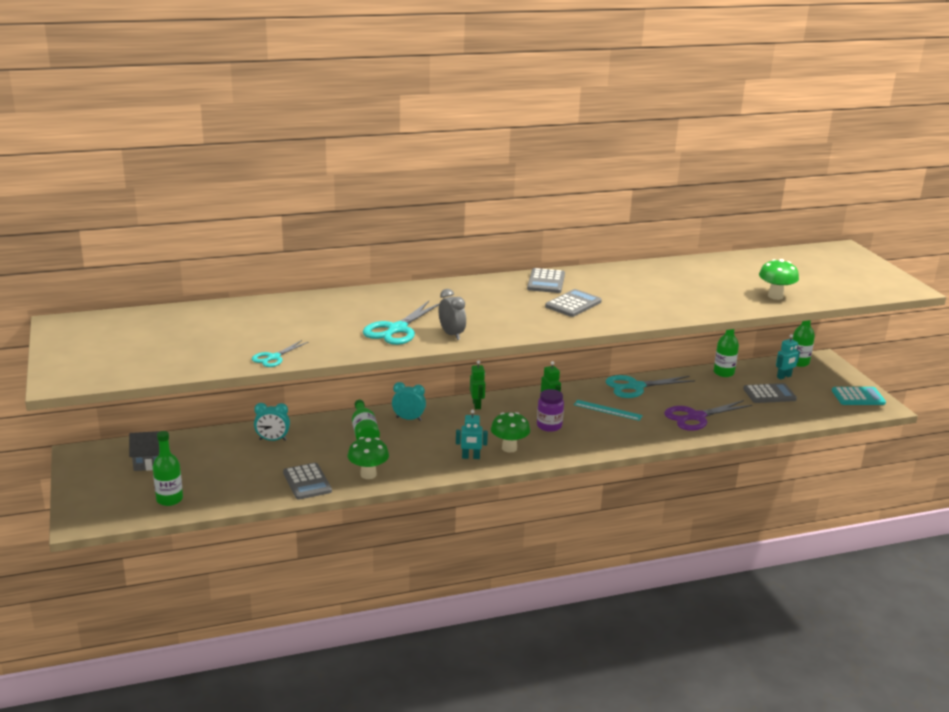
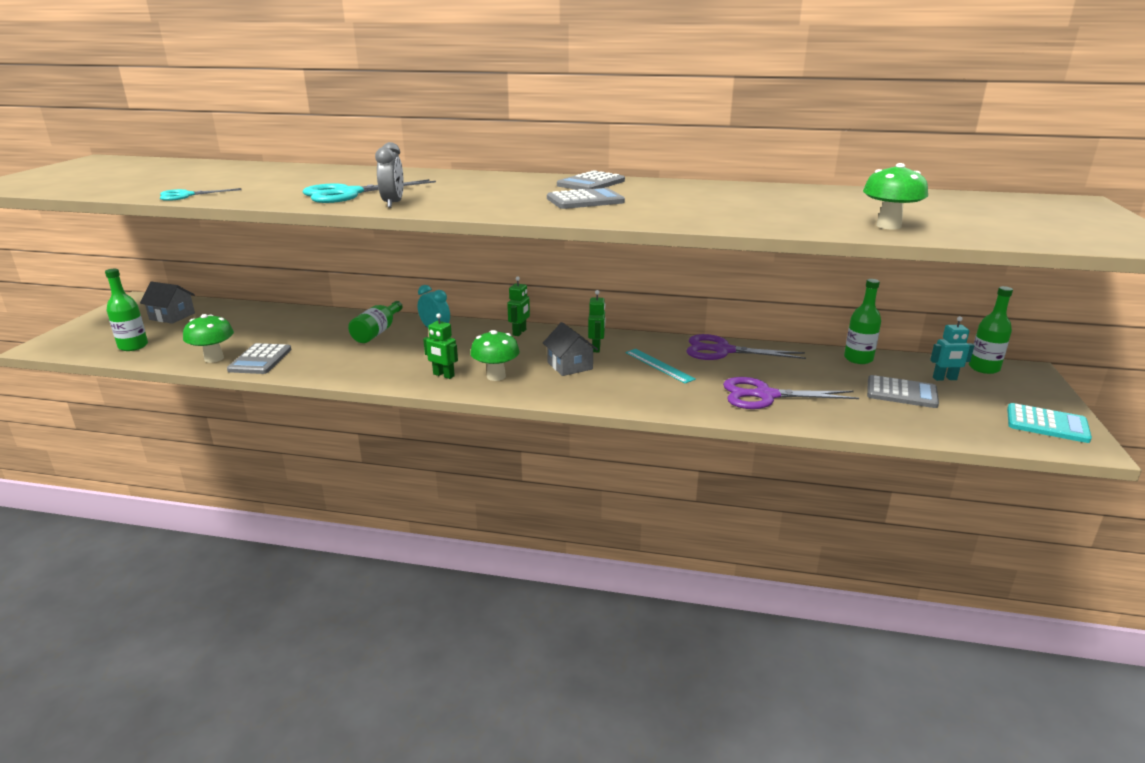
camera: 30 degrees right, 0 degrees up
(272, 440) = (291, 321): turquoise clock -> none
(368, 474) = (322, 367): green mushroom -> green mushroom (214, 358)
(470, 457) = (443, 375): turquoise robot -> green robot
(549, 426) = (570, 366): purple jar -> grey house
(635, 387) = (723, 351): turquoise scissors -> purple scissors

